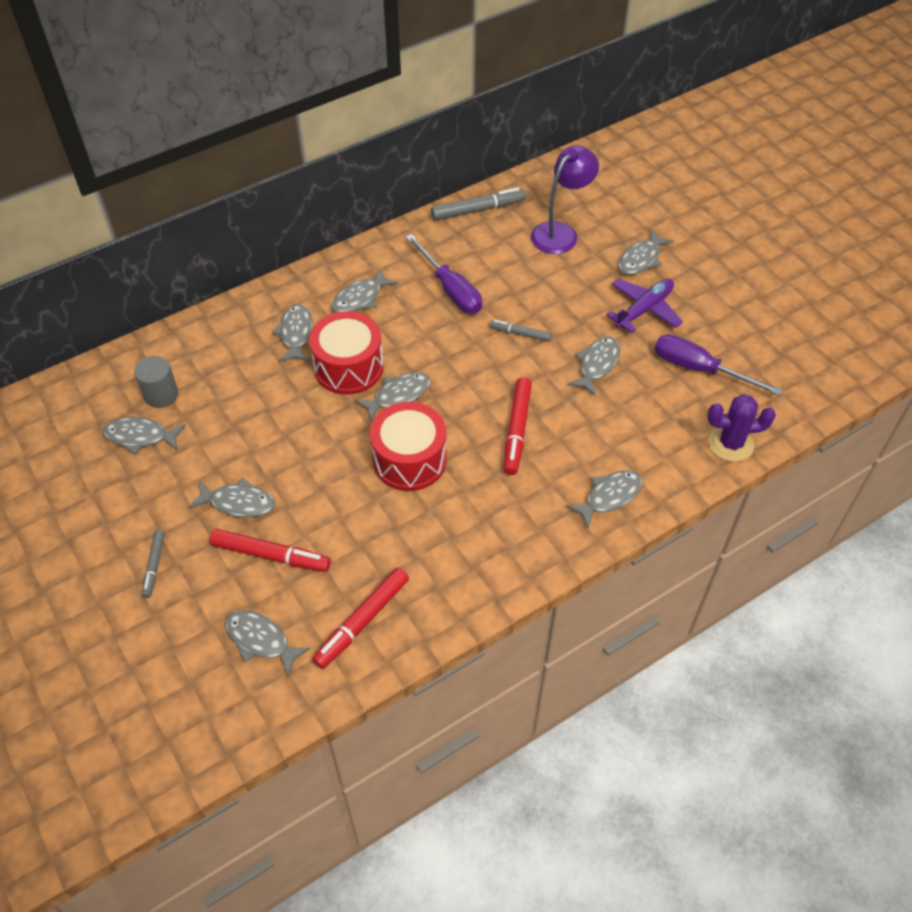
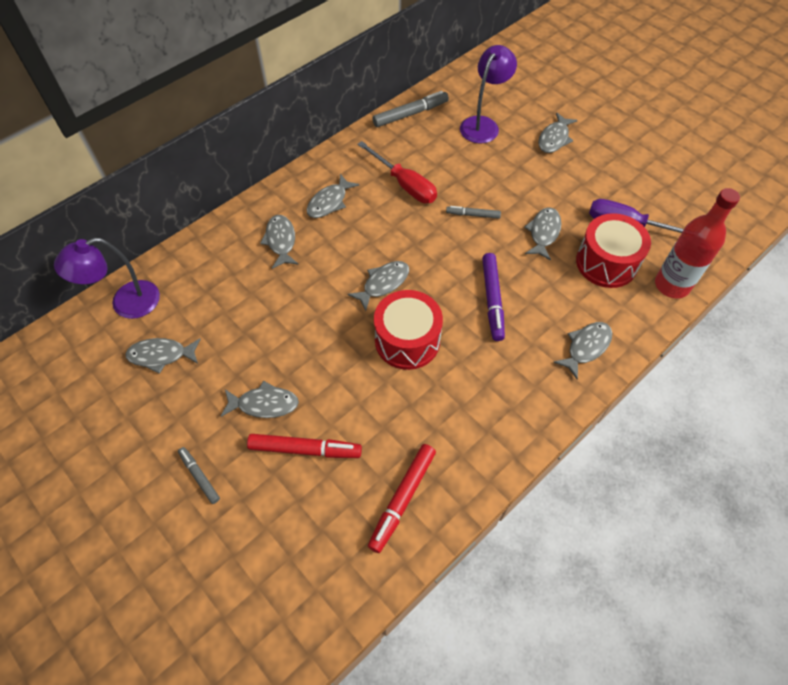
camera: 10 degrees left, 5 degrees up
(114, 377) = (126, 303): none -> purple lamp
(154, 565) = (199, 477): grey marker -> grey marker turned 150 degrees clockwise
(161, 395) = (172, 313): grey cylinder -> none
(261, 640) = (314, 534): grey fish -> none
(348, 367) = (334, 264): red drum -> red drum (606, 263)
(450, 289) = (404, 184): purple screwdriver -> red screwdriver
(517, 429) = (492, 299): red marker -> purple marker
(644, 309) = (569, 180): purple plane -> none
(731, 443) = (672, 285): purple cactus -> red bottle

